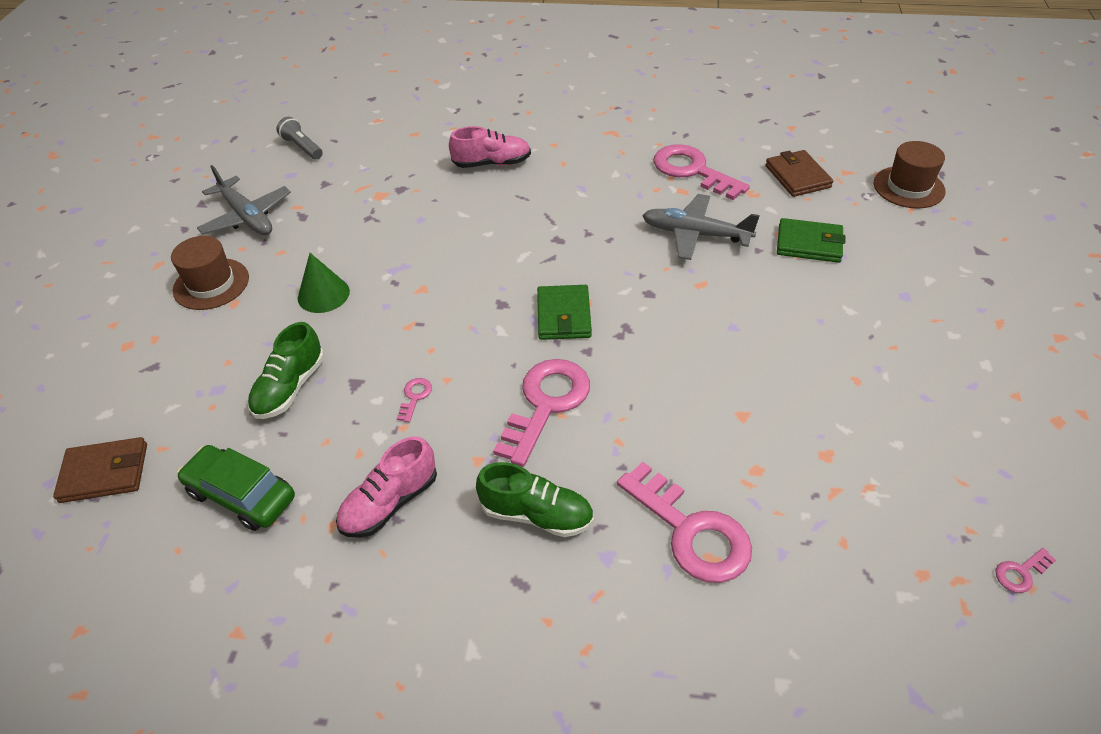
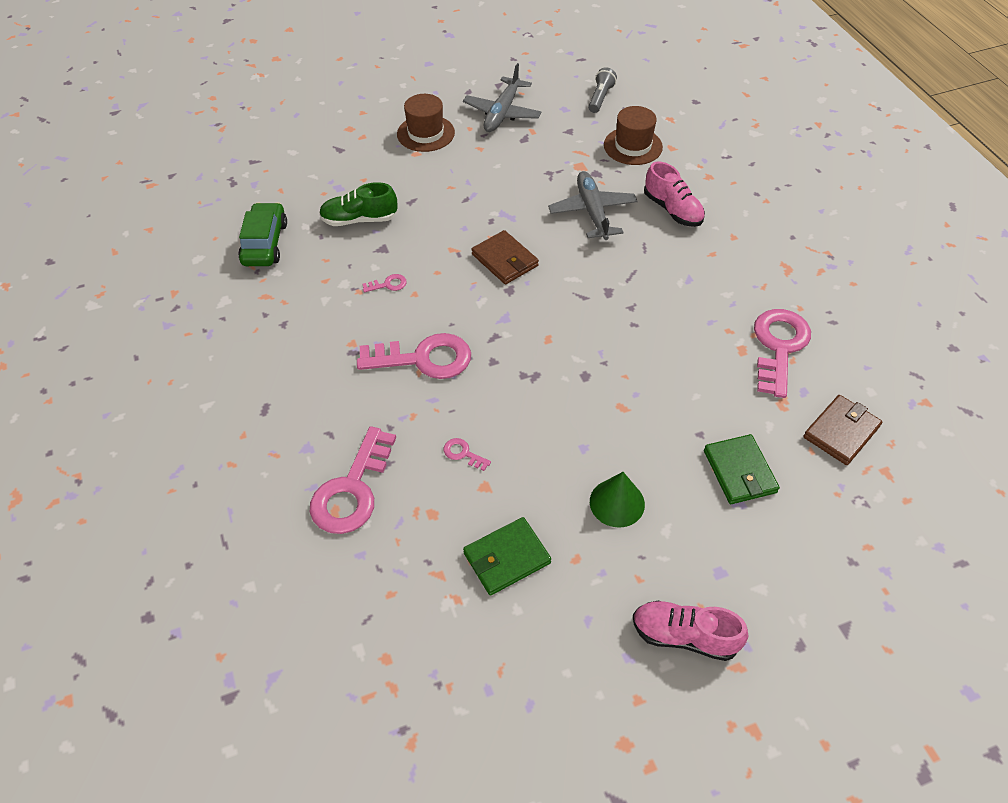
camera: 60 degrees right, 5 degrees up
(104, 473) = (251, 177): brown wallet -> brown wallet (505, 260)
(323, 294) = (453, 191): green cone -> green cone (617, 503)
(390, 503) = (294, 315): pink shoe -> pink shoe (684, 636)
(536, 514) = (322, 394): green shoe -> none
(564, 315) = (522, 331): green wallet -> green wallet (507, 558)
(696, 234) = (686, 381): grey plane -> grey plane (592, 212)
(908, 187) = (907, 536): brown hat -> brown hat (633, 146)
(1021, 573) = (422, 735): pink key -> pink key (463, 453)

